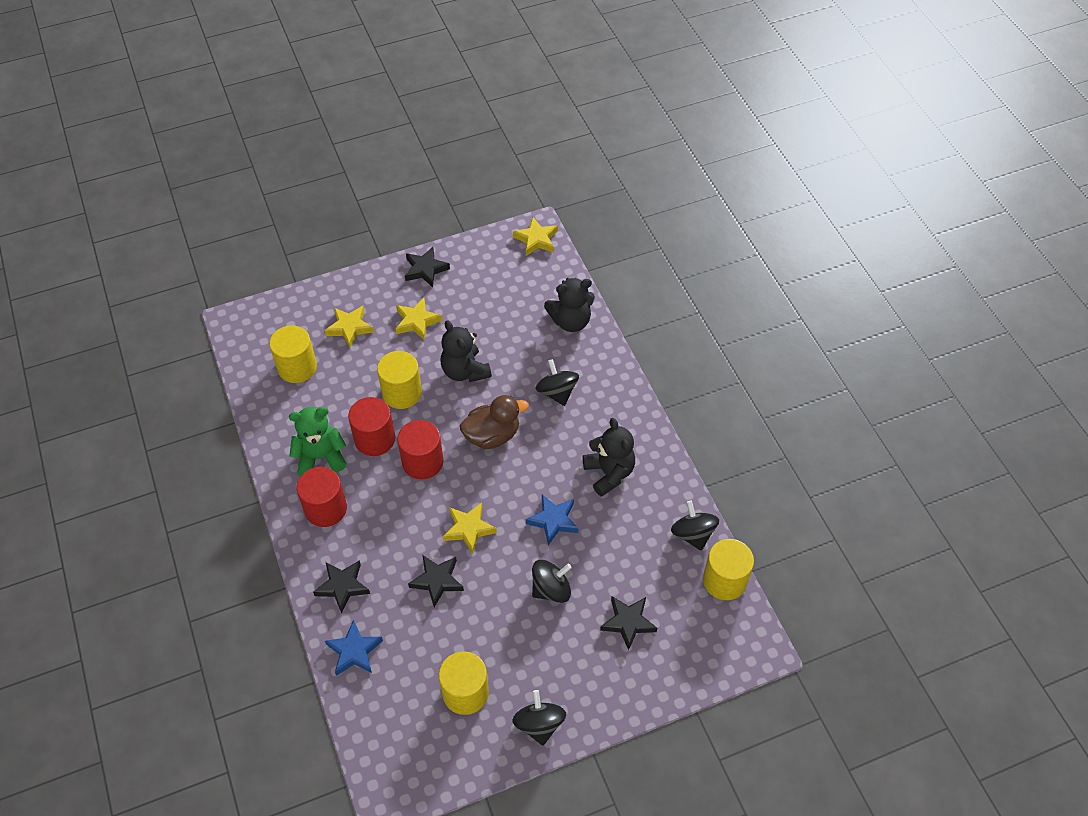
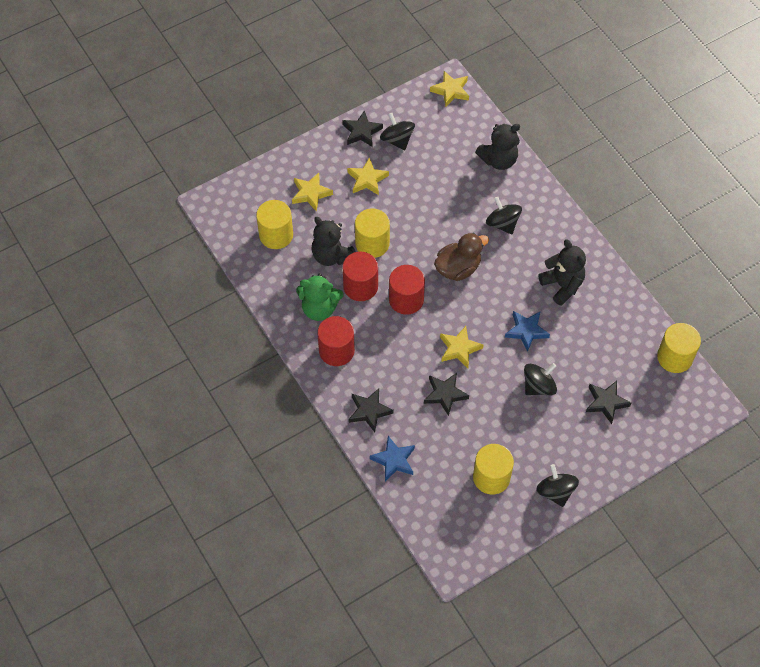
camera: 10 degrees left, 5 degrees up
(320, 457) = (319, 308): green teddy bear -> green teddy bear turned 150 degrees counterclockwise
(465, 371) = (420, 217): black teddy bear -> black teddy bear (332, 255)
(693, 534) = (641, 324): black spinning top -> black spinning top (397, 140)

